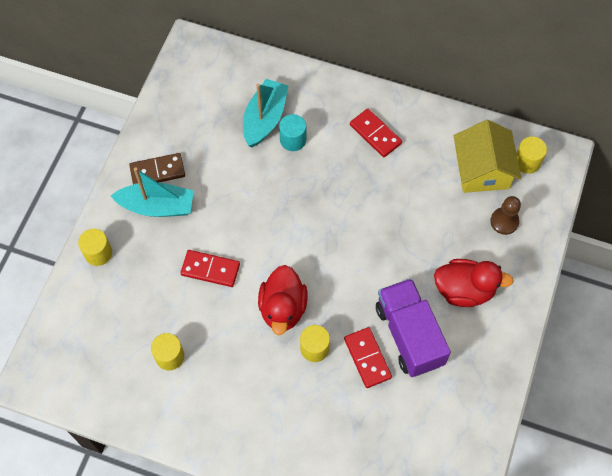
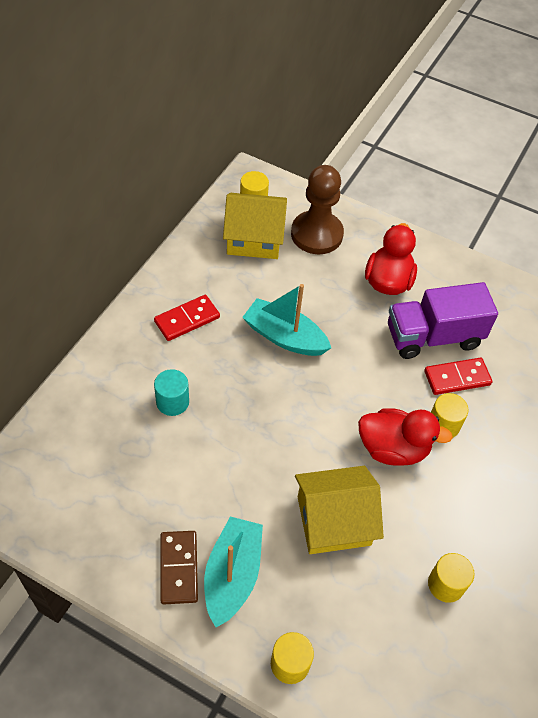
camera: 85 degrees left, 10 degrees down
(210, 269) = (334, 520): red domino -> yellow house
(265, 119) = (134, 427): turquoise boat -> turquoise boat (284, 337)
(504, 221) = (316, 234): brown pawn -> brown pawn, size x1.80

